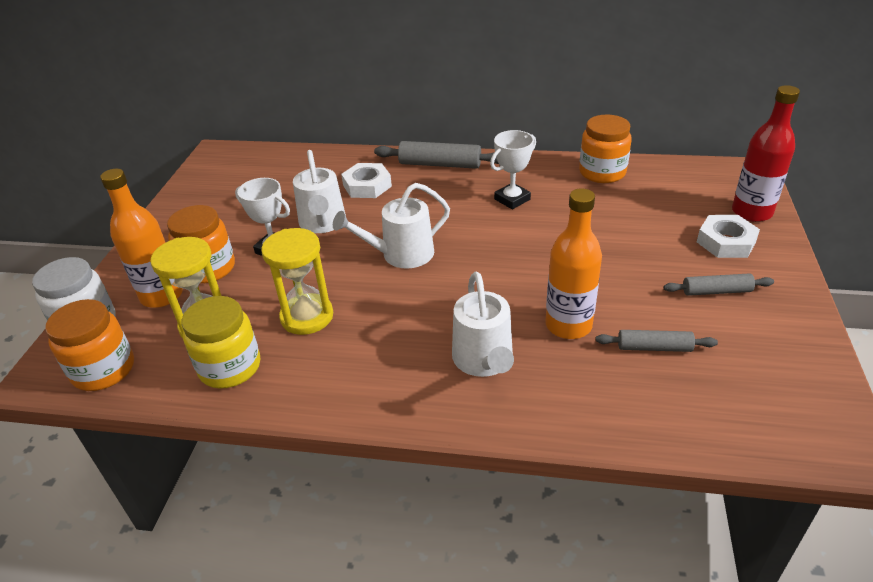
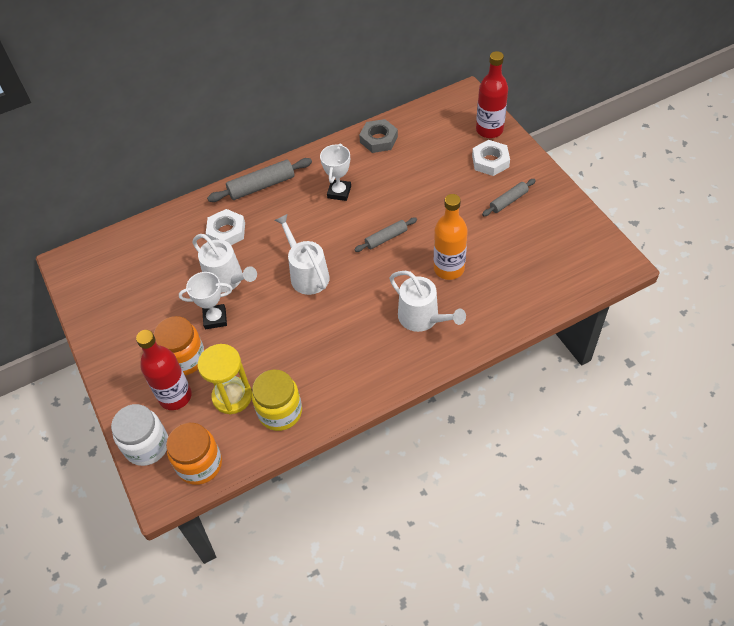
camera: 35 degrees left, 15 degrees up
(162, 296) = (175, 396): orange bottle -> red bottle
(307, 316) = (292, 352): yellow hourglass -> none
(401, 254) = (307, 274): white watering can -> white watering can turned 120 degrees clockwise
(602, 172) = (378, 139): orange jar -> grey nut
(654, 347) = (502, 257): grey rolling pin -> grey rolling pin (386, 238)

